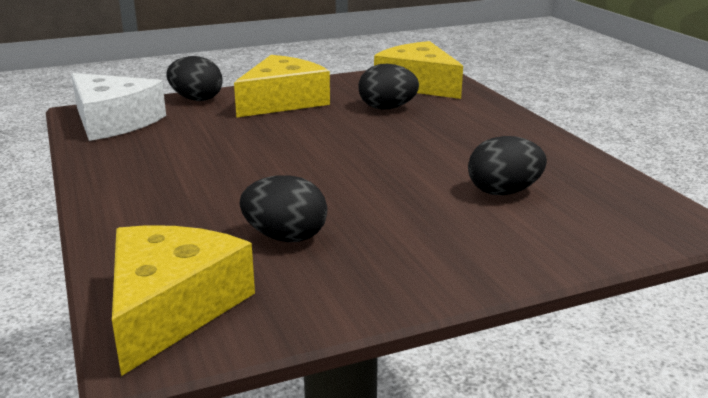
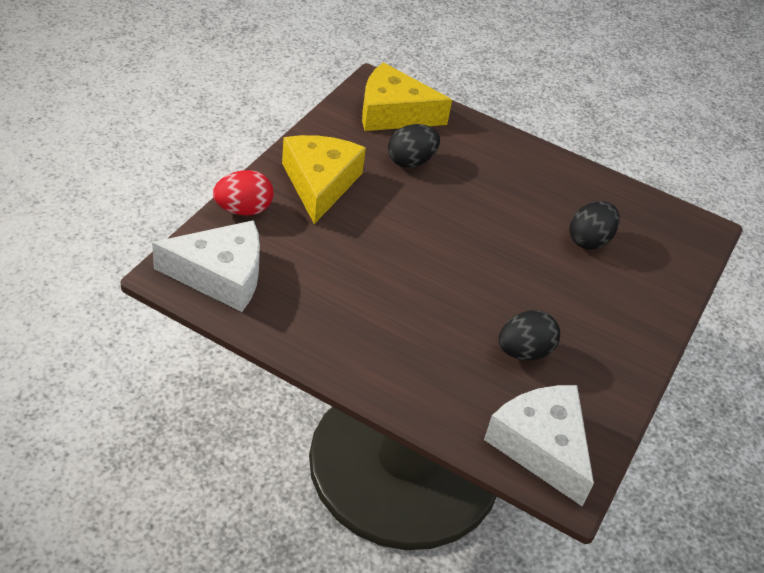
camera: 45 degrees left, 20 degrees up
(171, 308) = (541, 446): yellow cheese -> white cheese
(196, 99) = (243, 210): black egg -> red egg

